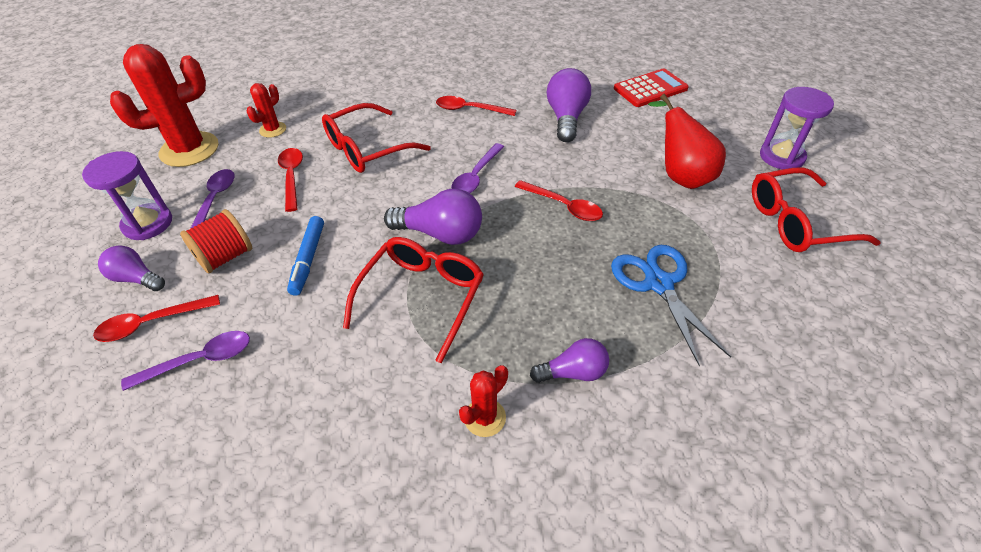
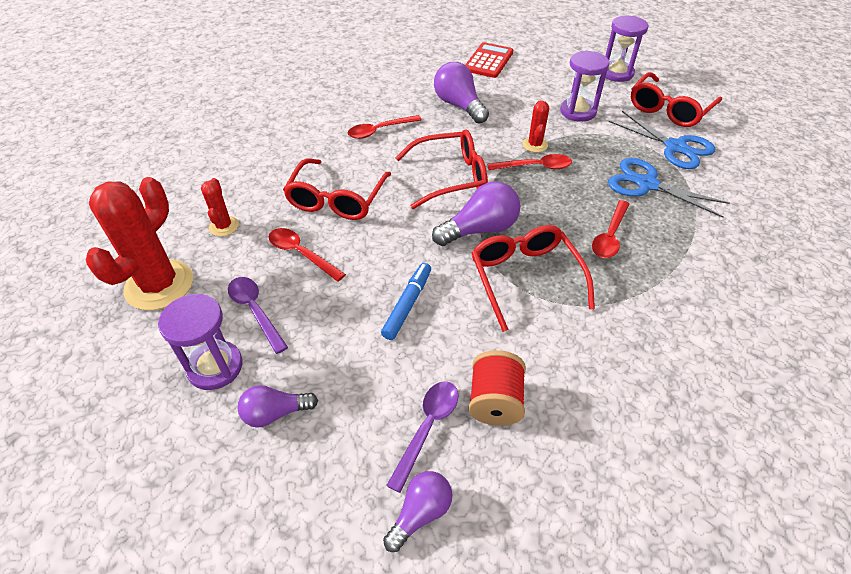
camera: 40 degrees left, 0 degrees up
(151, 323) = (344, 434): red spoon -> red spoon (609, 236)
(226, 257) = (334, 345): red spool -> red spool (495, 401)
(308, 259) = (407, 304): blue marker -> blue marker turned 120 degrees counterclockwise
(476, 176) = (450, 177): purple spoon -> red glasses
(485, 417) = (658, 322): red cactus -> red cactus (535, 145)
(573, 372) = (668, 263): purple light bulb -> purple light bulb (420, 513)
(680, 176) = (578, 111): red pear -> purple hourglass
(747, 264) = (675, 147): none -> blue scissors

